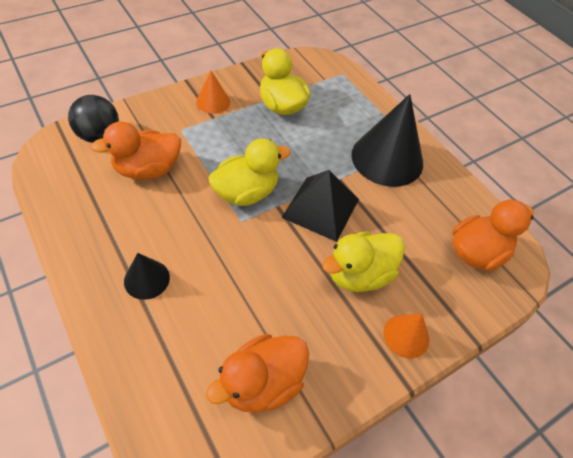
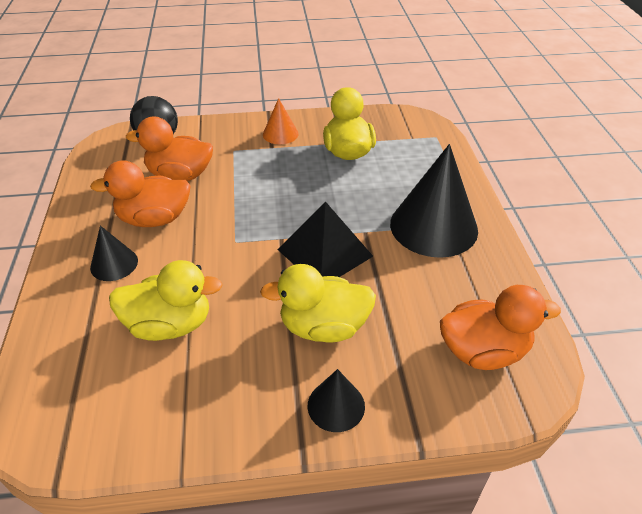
camera: 30 degrees right, 10 degrees down
(246, 192) = (257, 218): yellow duck -> yellow duck (170, 325)
(262, 383) = (152, 391): orange duck -> orange duck (154, 219)
(406, 335) = (336, 405): orange cone -> black cone

